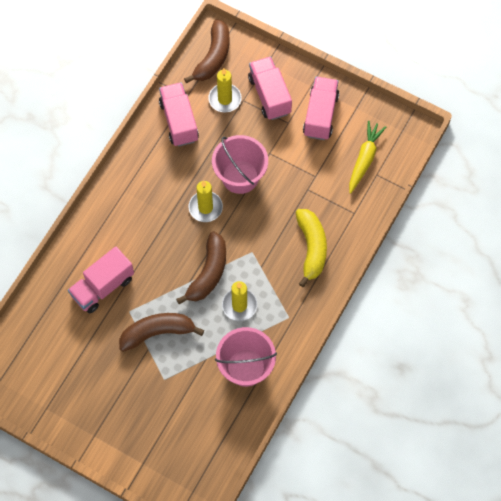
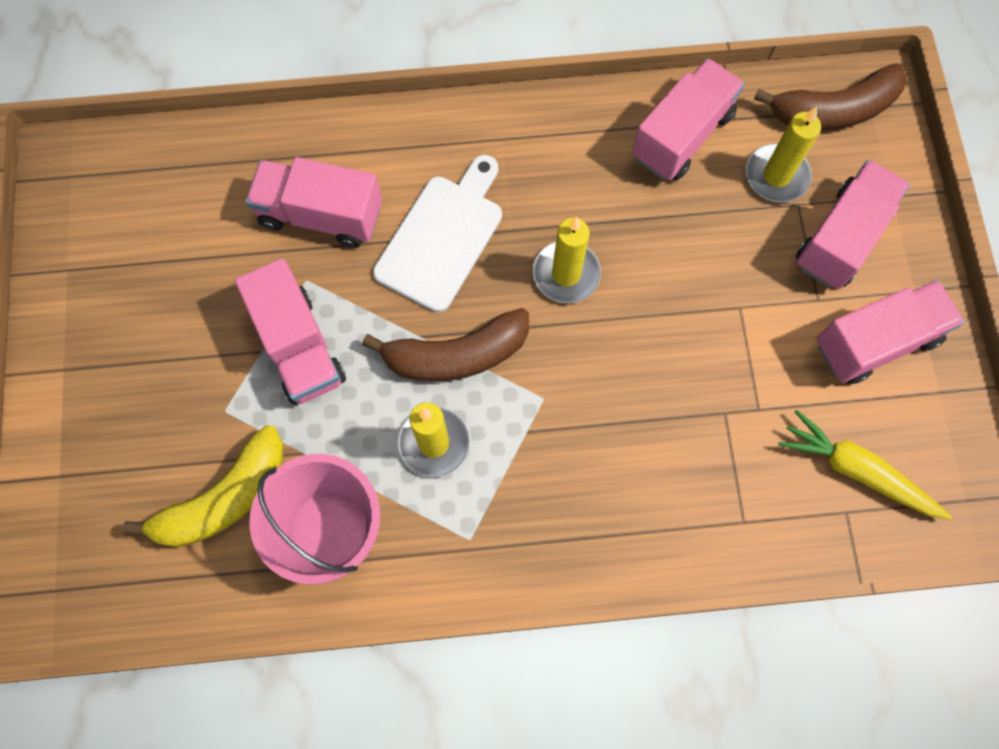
camera: 55 degrees right, 5 degrees up
(151, 244) = (443, 237): none -> white cutting board
(157, 332) = (299, 346): brown banana -> pink truck
(240, 177) = (661, 290): pink bucket -> none
(311, 248) = (623, 493): yellow banana -> yellow banana (224, 498)
(364, 159) = (857, 471): yellow carrot -> yellow carrot turned 135 degrees counterclockwise

